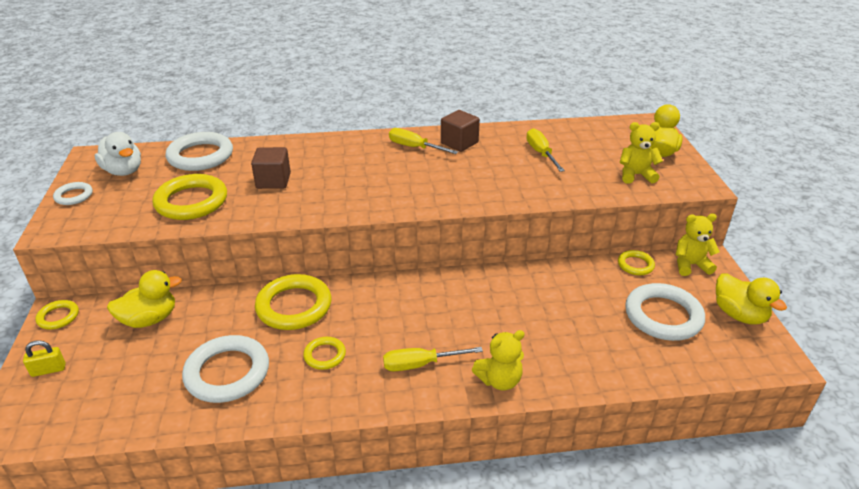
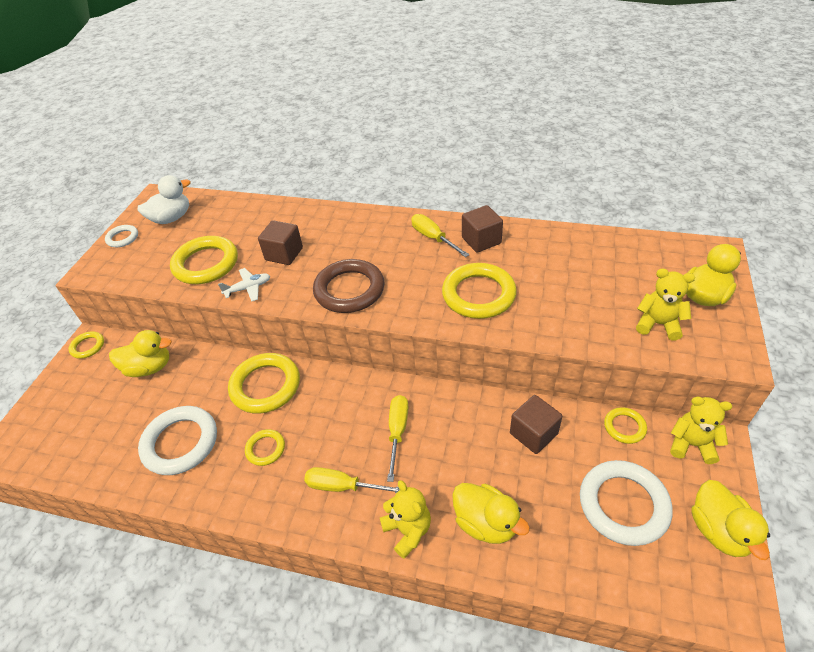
camera: 25 degrees right, 10 degrees up
(48, 370) = (58, 398): yellow padlock -> none
(124, 171) = (171, 218): white duck -> white duck turned 105 degrees counterclockwise
(200, 156) = (239, 212): white ring -> none
(253, 213) = (248, 288): none -> white plane
(359, 197) = (349, 290): none -> brown ring
(481, 180) = (478, 294): none -> yellow ring
(499, 380) = (408, 530): yellow teddy bear -> yellow teddy bear turned 120 degrees counterclockwise
(541, 153) = (562, 271): yellow screwdriver -> yellow screwdriver (397, 432)
(563, 357) = (485, 523): none -> yellow duck
(567, 286) = (533, 433): none -> brown cube

